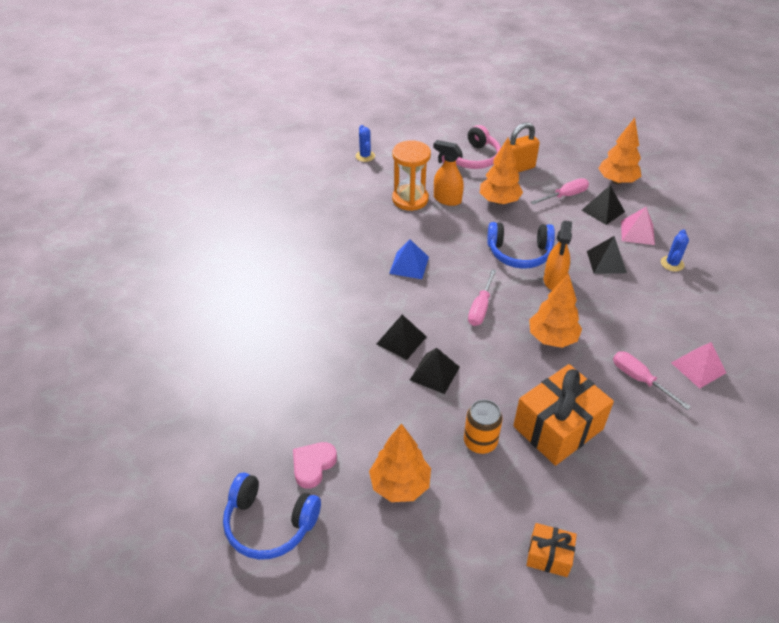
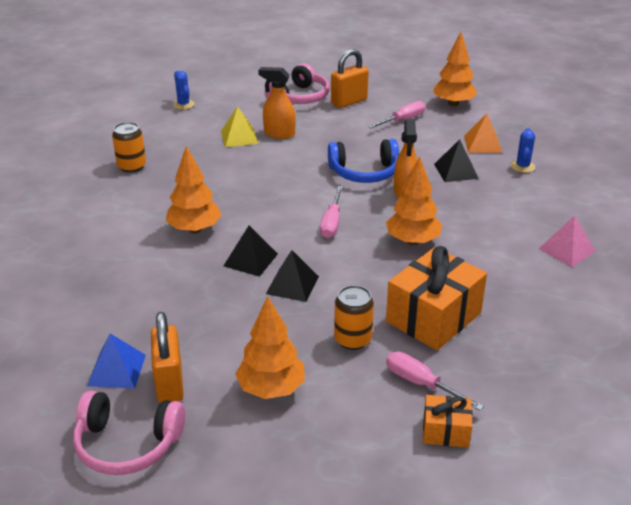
camera: 10 degrees left, 10 degrees down
(269, 524) = (127, 444): blue headphones -> pink headphones
(310, 222) = (132, 166): none -> orange can
(313, 465) = (170, 383): pink heart -> orange padlock
(409, 265) = (248, 193): blue pyramid -> blue pyramid (116, 370)
(410, 199) = (239, 137): orange hourglass -> yellow pyramid
(499, 201) = (335, 130): orange tree -> orange tree (194, 229)
(603, 211) = (444, 129): black pyramid -> none
(637, 232) = (482, 144): pink pyramid -> orange pyramid
(639, 379) = (509, 266): pink screwdriver -> pink screwdriver (421, 384)

